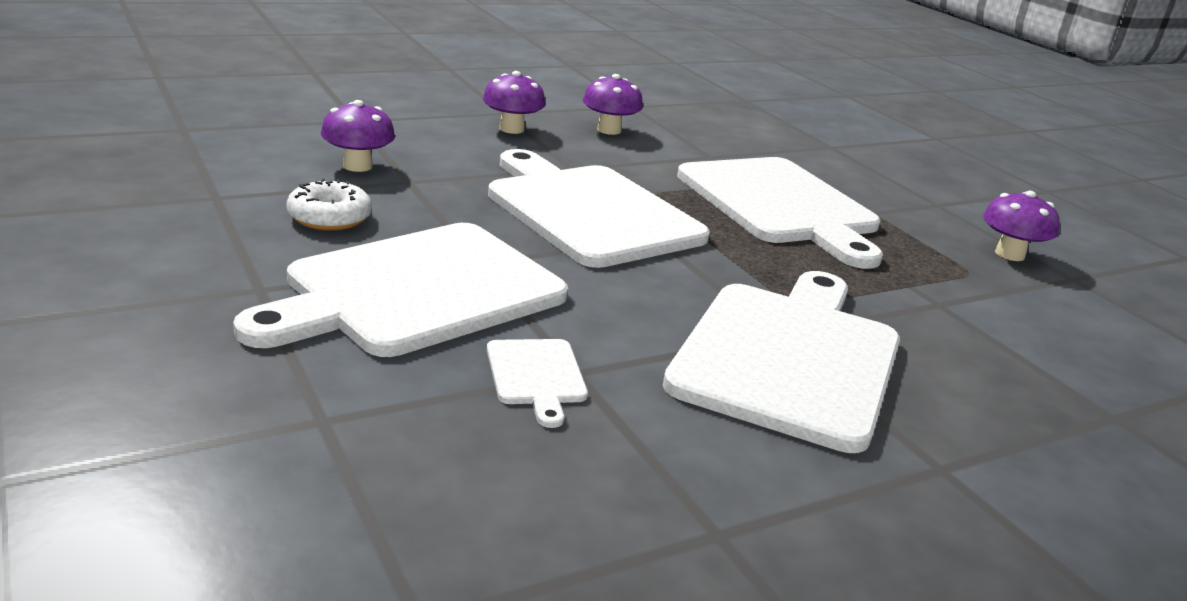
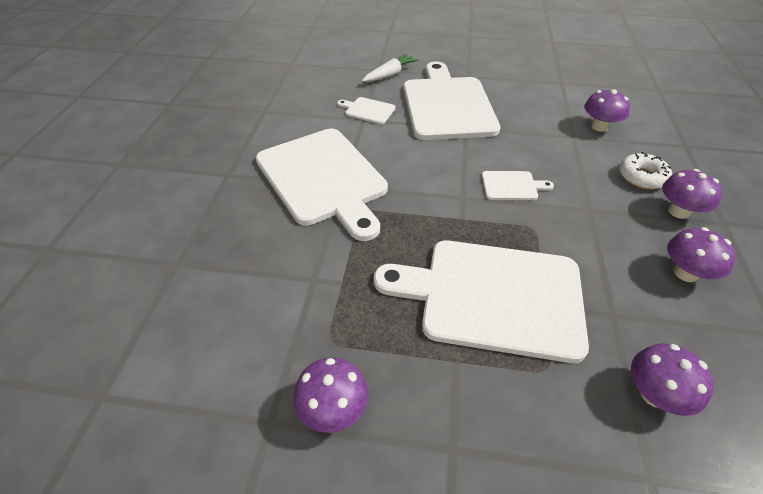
camera: 130 degrees right, 20 degrees up
(329, 217) = (530, 103): white donut -> white donut (641, 177)
(337, 392) = (390, 74): none -> white carrot
(589, 212) = (512, 186): white cutting board -> white cutting board, size x0.42
(764, 144) = (654, 394): none -> purple mushroom

